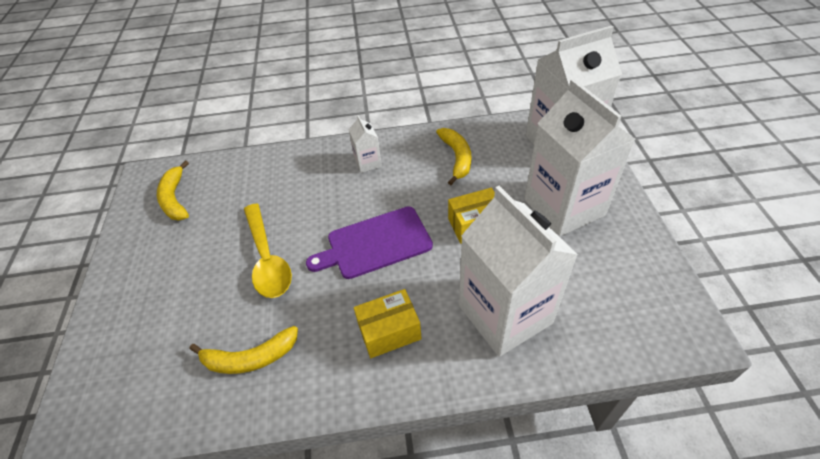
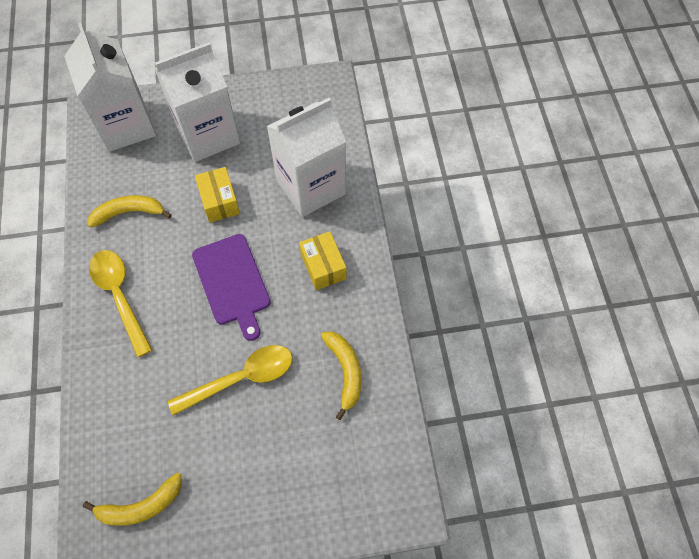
camera: 95 degrees left, 15 degrees up
(367, 163) = (120, 296): white carton -> yellow spoon

